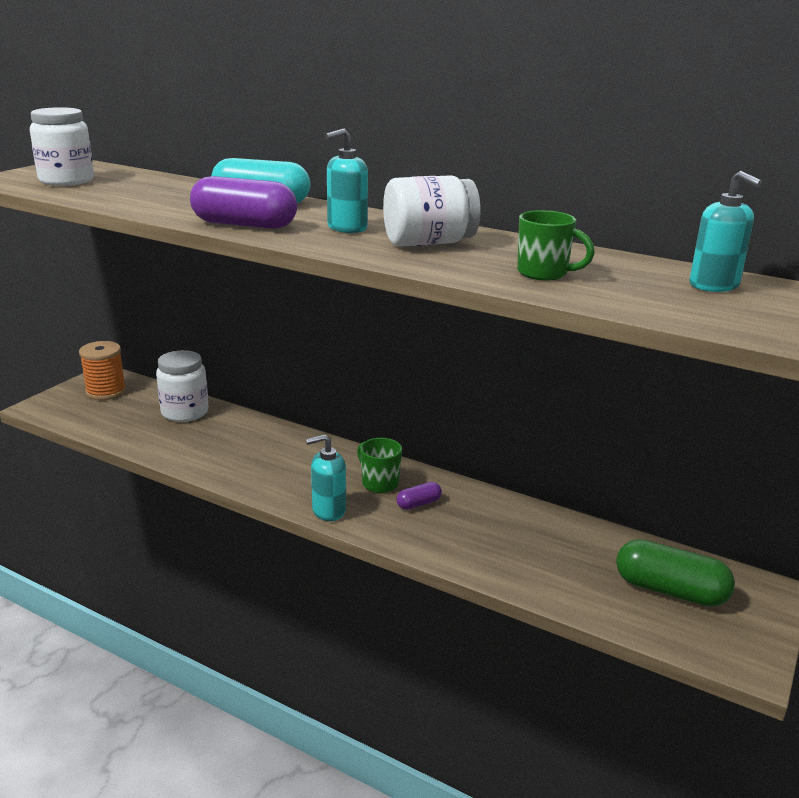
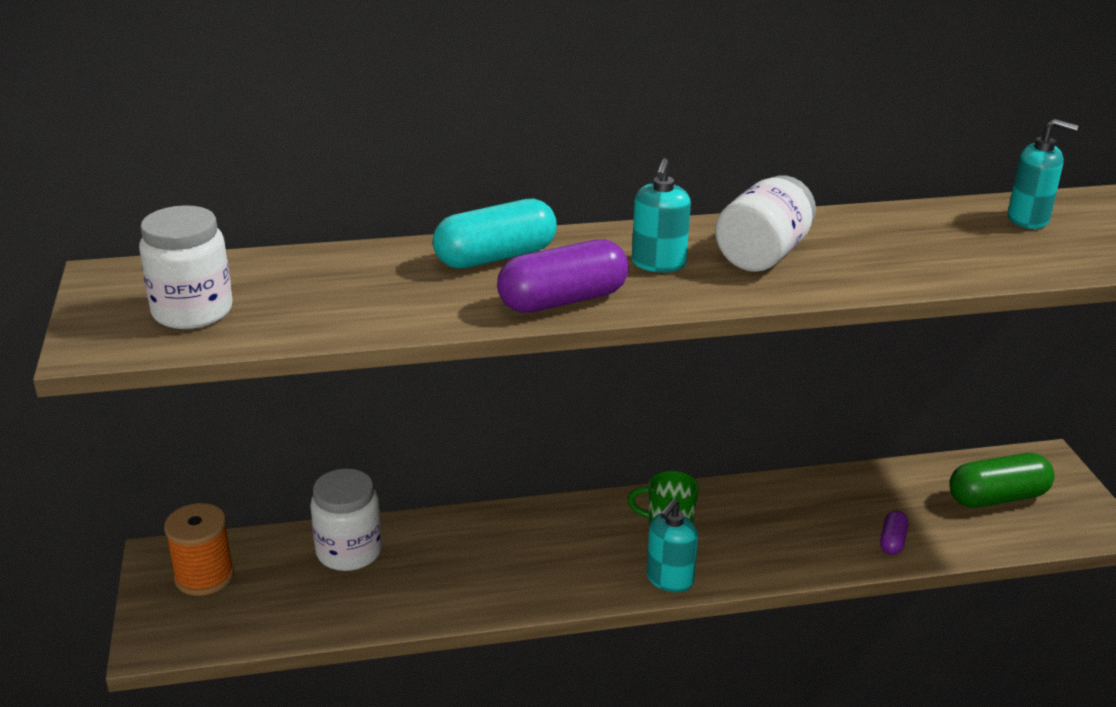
camera: 40 degrees left, 5 degrees up
(418, 504) = (730, 526): purple capsule -> purple capsule (892, 541)
(544, 273) = (913, 257): green mug -> none

